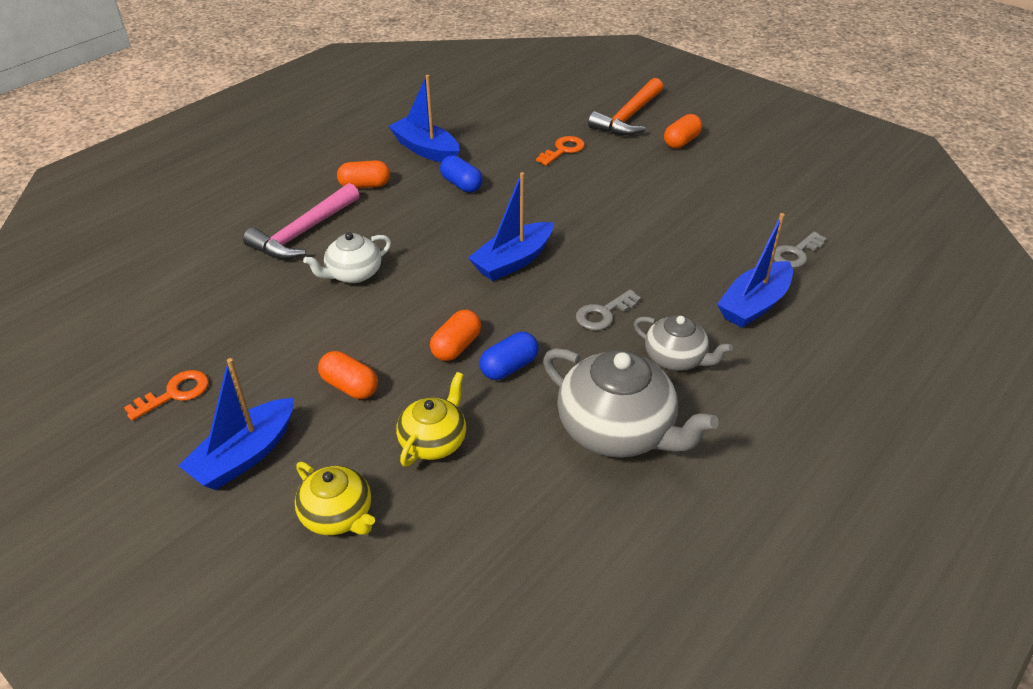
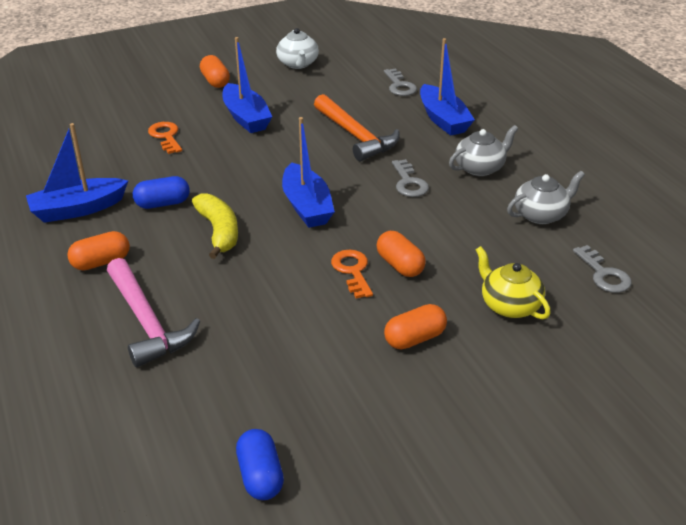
camera: 65 degrees left, 5 degrees down
(175, 393) = (353, 466): orange key -> orange key (352, 271)
(245, 455) = (472, 425): blue boat -> blue boat (246, 118)
(338, 515) = (571, 378): yellow teapot -> none
(353, 274) = (249, 302): white teapot -> white teapot (298, 64)
(365, 185) = (101, 262): orange capsule -> orange capsule turned 45 degrees clockwise
(441, 226) = (219, 231): none -> yellow banana
(509, 367) = (443, 244): blue capsule -> blue capsule (260, 476)
(533, 510) = (604, 274): none -> grey key
(617, 430) = (541, 215): grey teapot -> grey teapot, size x0.58
(628, 117) = (151, 92): orange hammer -> orange hammer (355, 136)

